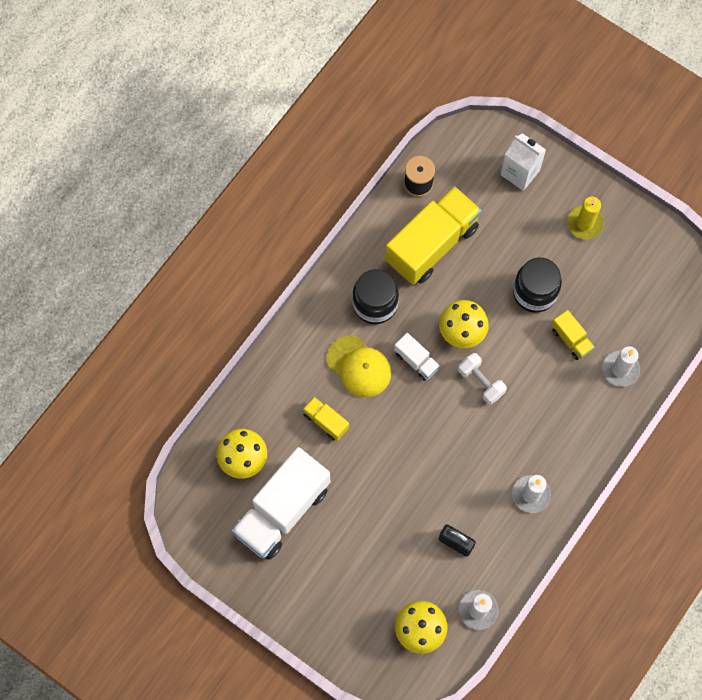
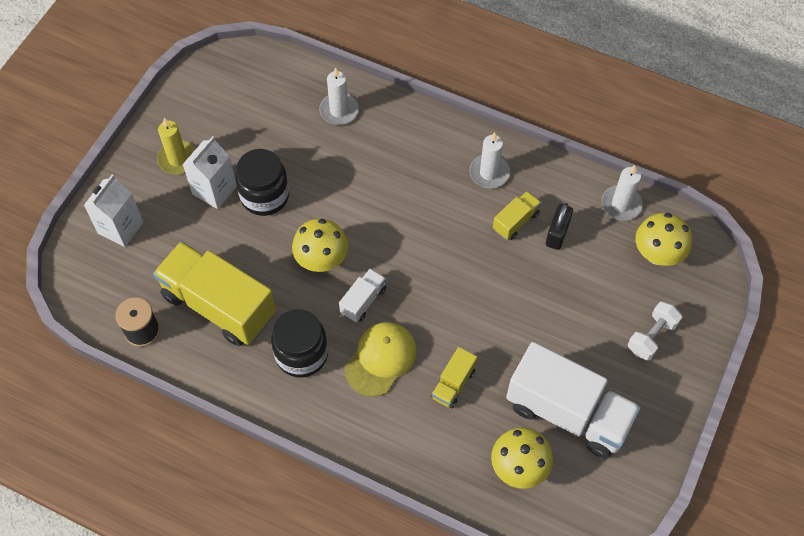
camera: 100 degrees left, 10 degrees down
(481, 382) = (376, 234): white dumbbell -> white dumbbell (651, 337)
(547, 251) = (214, 190): none -> white carton
(571, 339) = (313, 157): yellow truck -> yellow truck (515, 221)

